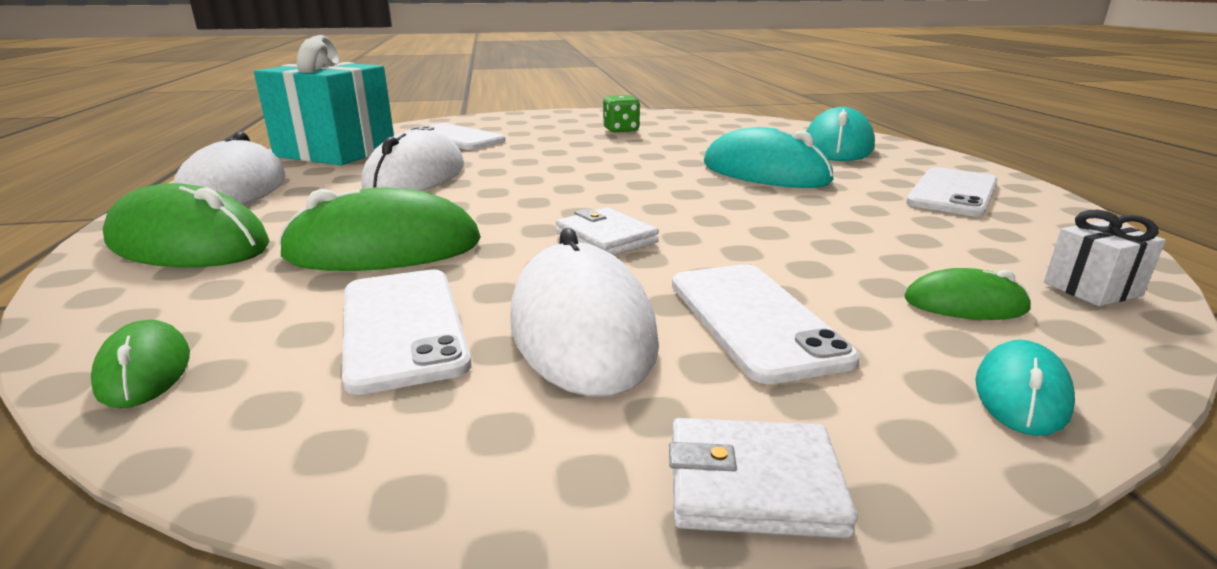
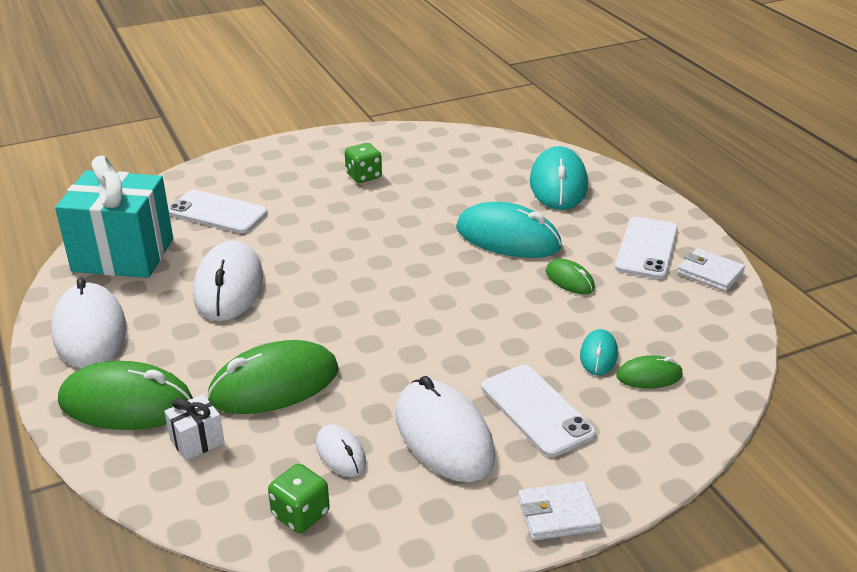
camera: 15 degrees left, 10 degrees up
(145, 370) = (221, 512): green mouse -> green mouse (569, 280)
(259, 395) = (300, 514): none -> green dice
(403, 326) = (341, 453): white phone -> white mouse
(606, 238) = (421, 346): white wallet -> white wallet (710, 273)
(1021, 394) = (671, 440): turquoise mouse -> turquoise mouse (598, 355)
(1092, 289) = (718, 349): white gift -> white gift (197, 441)

